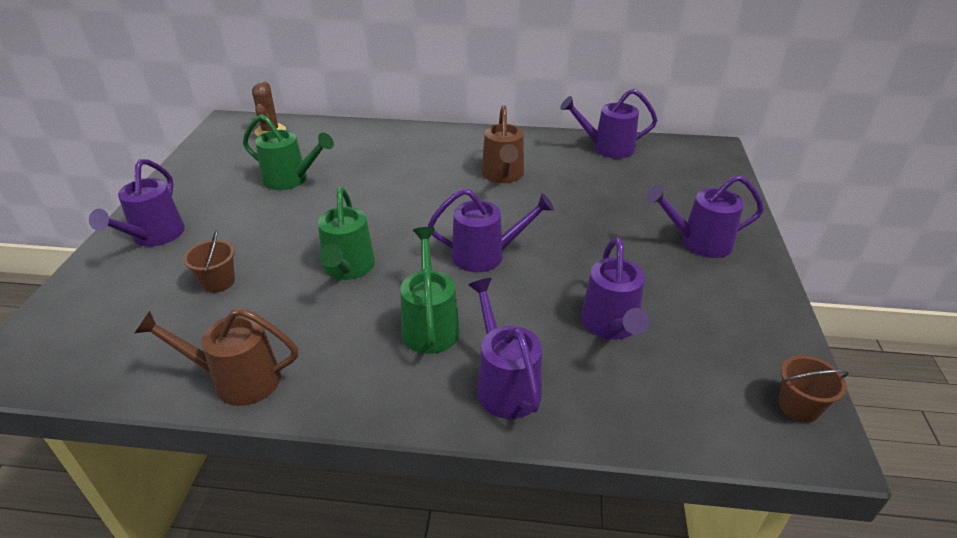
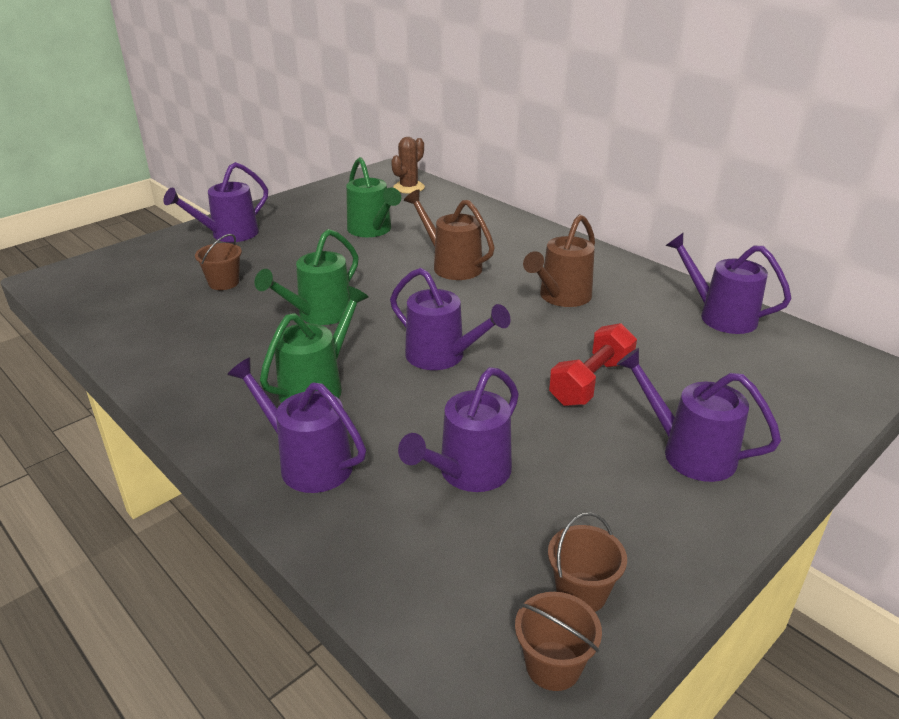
camera: 40 degrees right, 5 degrees down
(236, 380) = (145, 353): brown watering can -> brown watering can (451, 265)
(504, 383) = (307, 462): purple watering can -> purple watering can turned 75 degrees counterclockwise
(597, 226) = (591, 382): none -> red dumbbell
(757, 357) = (581, 592): none -> brown bucket

